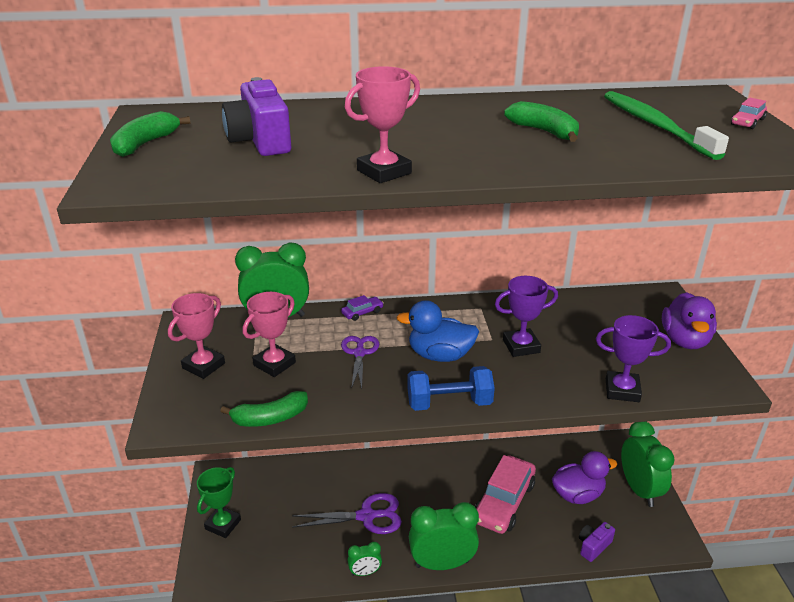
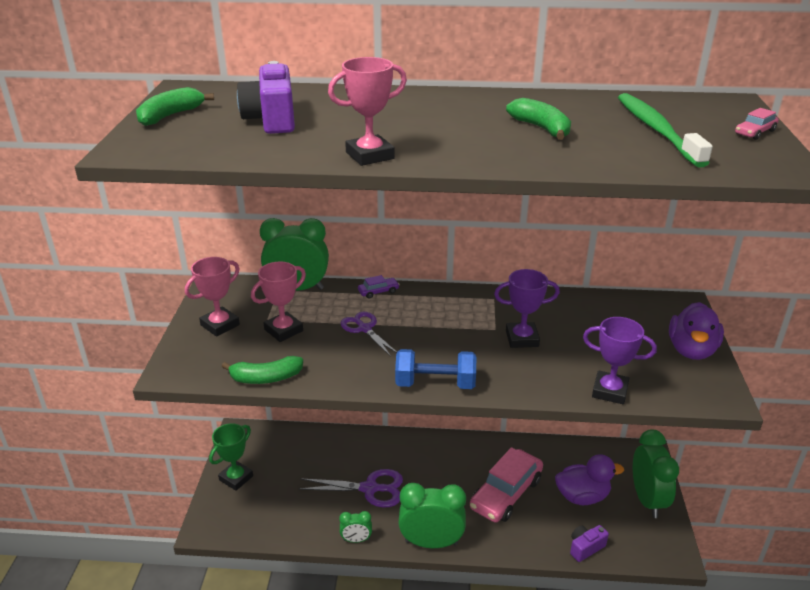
camera: 10 degrees right, 0 degrees up
(359, 353) = (364, 329): purple scissors -> purple scissors turned 45 degrees counterclockwise
(440, 355) = (440, 339): blue duck -> none

